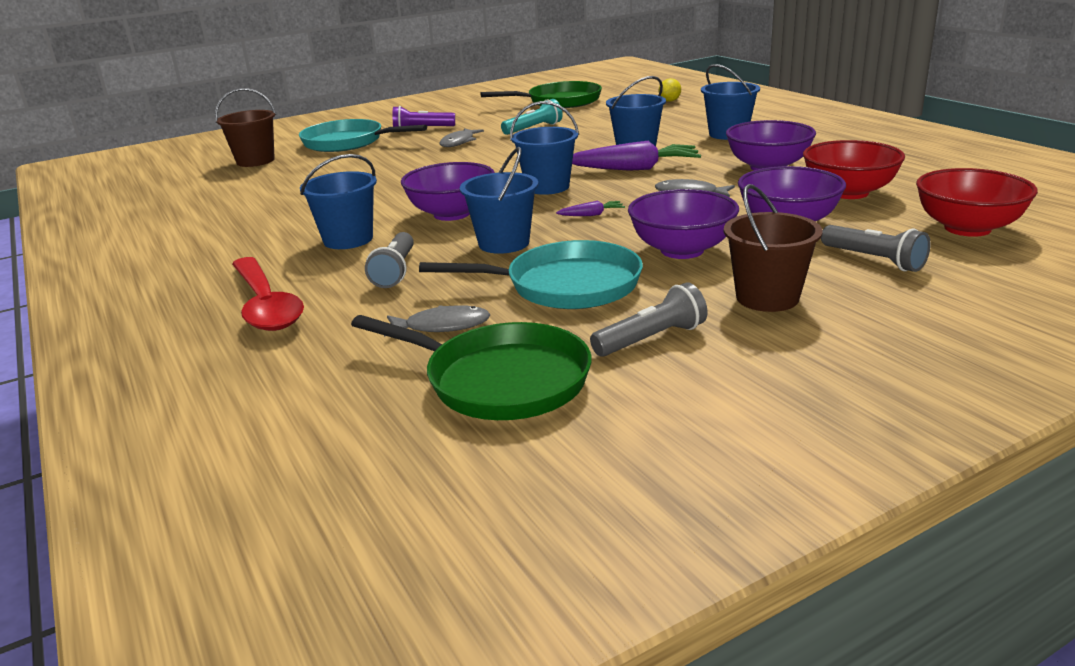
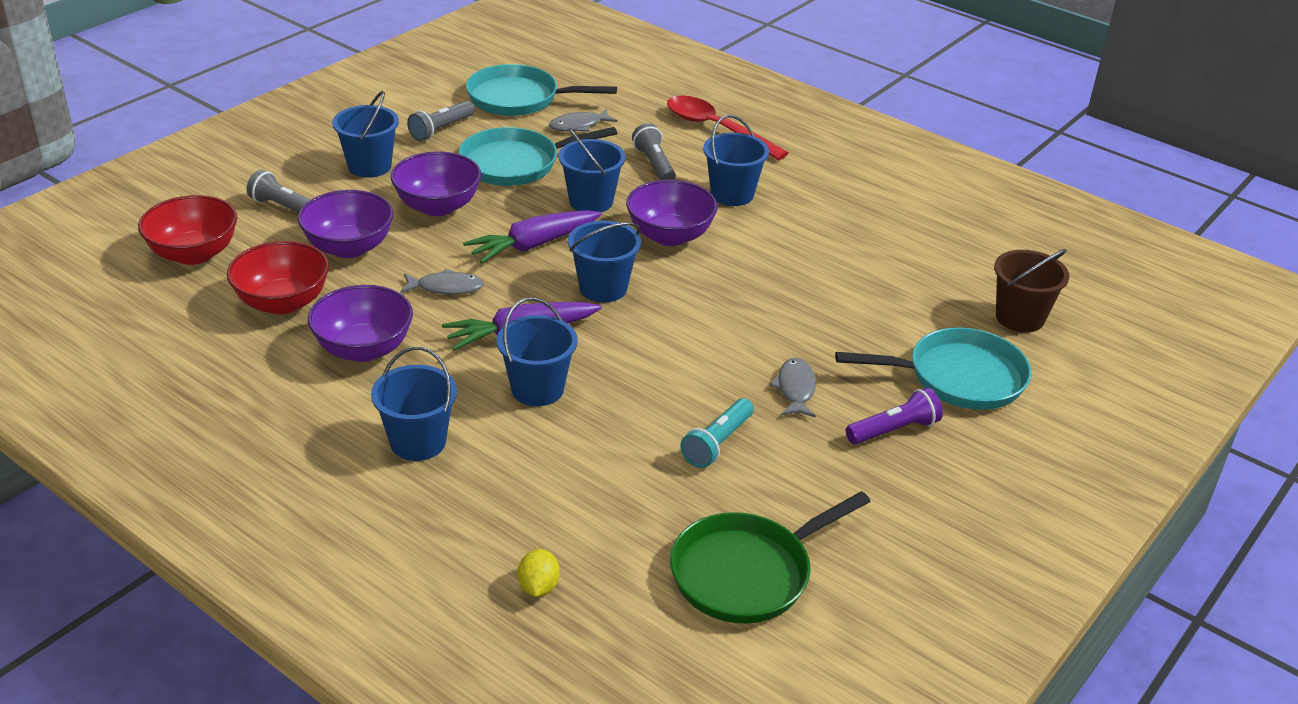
camera: 155 degrees right, 10 degrees up
(500, 380) = (518, 98): green pan -> turquoise pan
(592, 215) = (532, 245): purple carrot -> purple carrot, size x2.24
(767, 298) = (369, 166): brown bucket -> blue bucket

